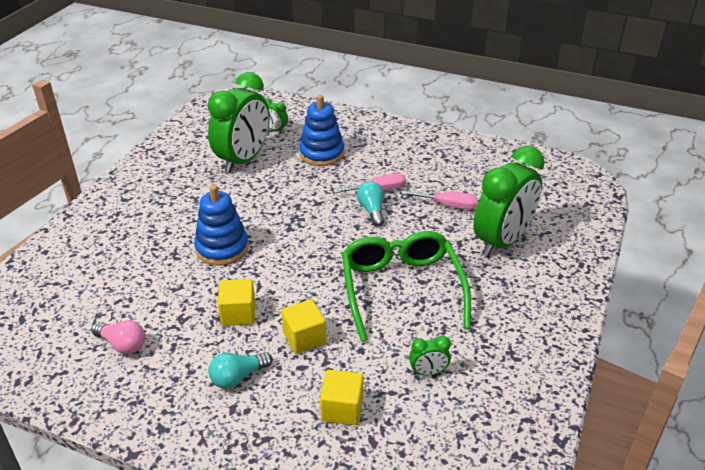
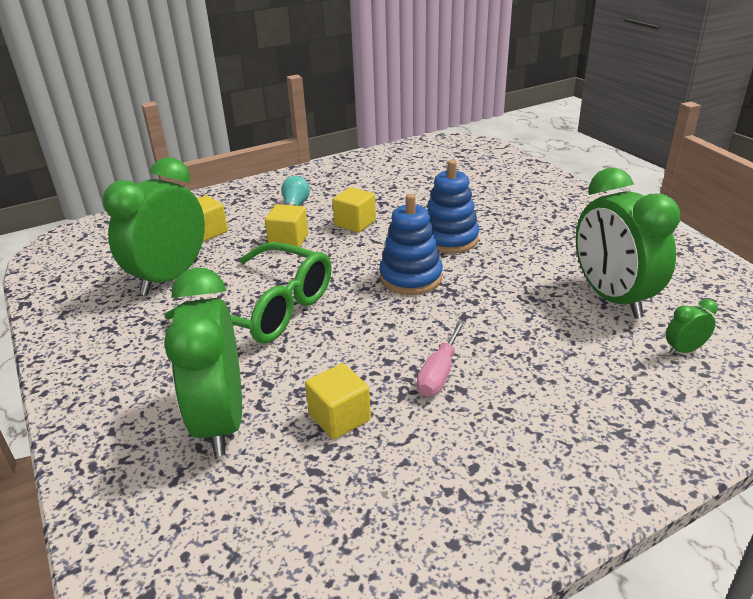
camera: 130 degrees right, 5 degrees down
(122, 344) = (386, 179): pink light bulb -> none
(321, 153) = (578, 364): blue stacking toy -> blue stacking toy (411, 278)
(372, 210) = (405, 348): turquoise light bulb -> none
(428, 372) = (170, 278): green clock -> green clock, size x2.47
(448, 205) = (339, 417): pink screwdriver -> yellow cube

